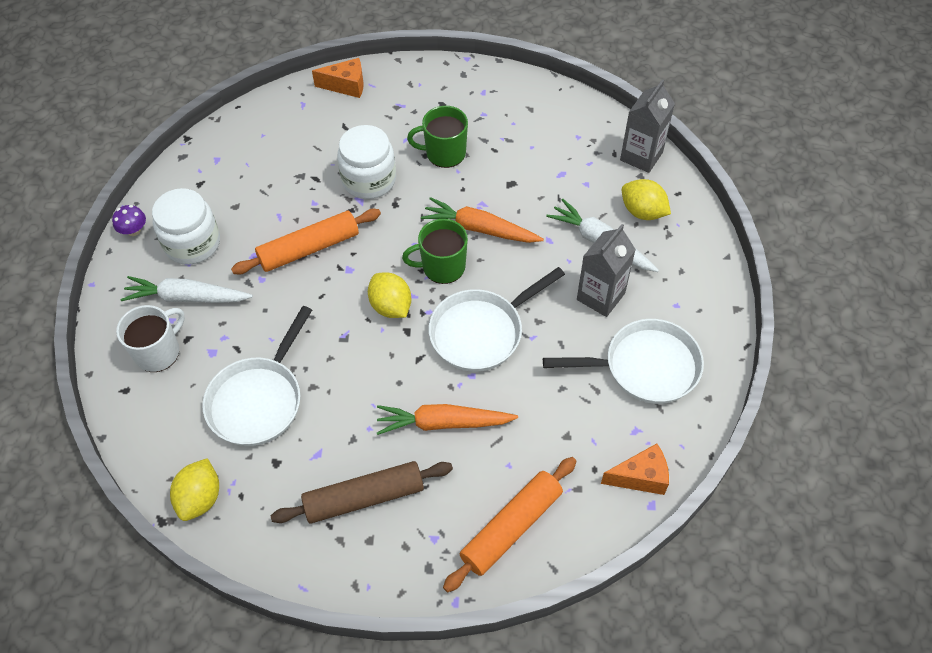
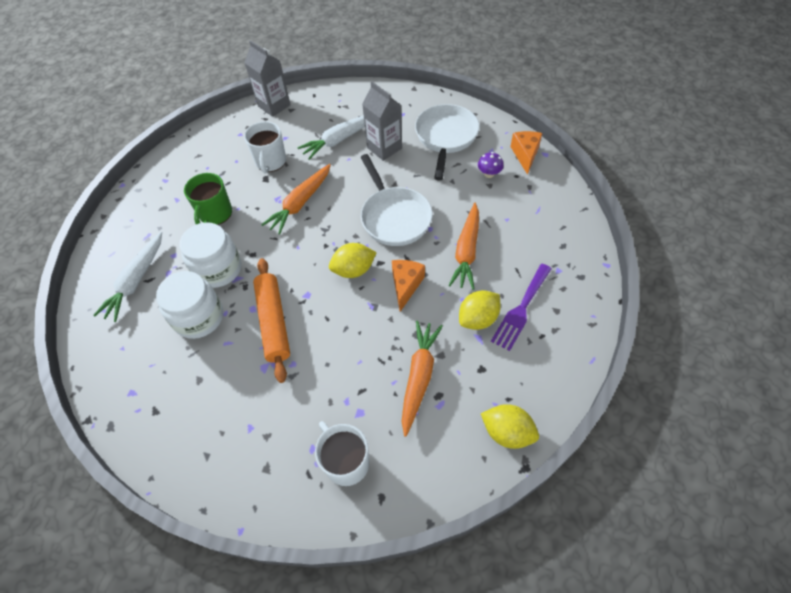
camera: 75 degrees left, 0 degrees up
(134, 230) = (187, 482): purple mushroom -> purple mushroom (489, 174)
(187, 297) = (291, 431): white carrot -> white carrot (136, 281)
(192, 243) = (228, 422): white jar -> white jar (199, 317)
(258, 400) = (419, 377): white pan -> orange carrot
(346, 86) = (100, 273): orange cheese -> orange cheese (406, 285)
(364, 497) = (521, 309): brown rolling pin -> purple fork
(442, 267) = (327, 231): green mug -> none
(511, 527) = (554, 225): orange rolling pin -> none
(539, 181) = (270, 162): none -> white mug
(642, 212) = (322, 114): yellow lemon -> yellow lemon (478, 319)

